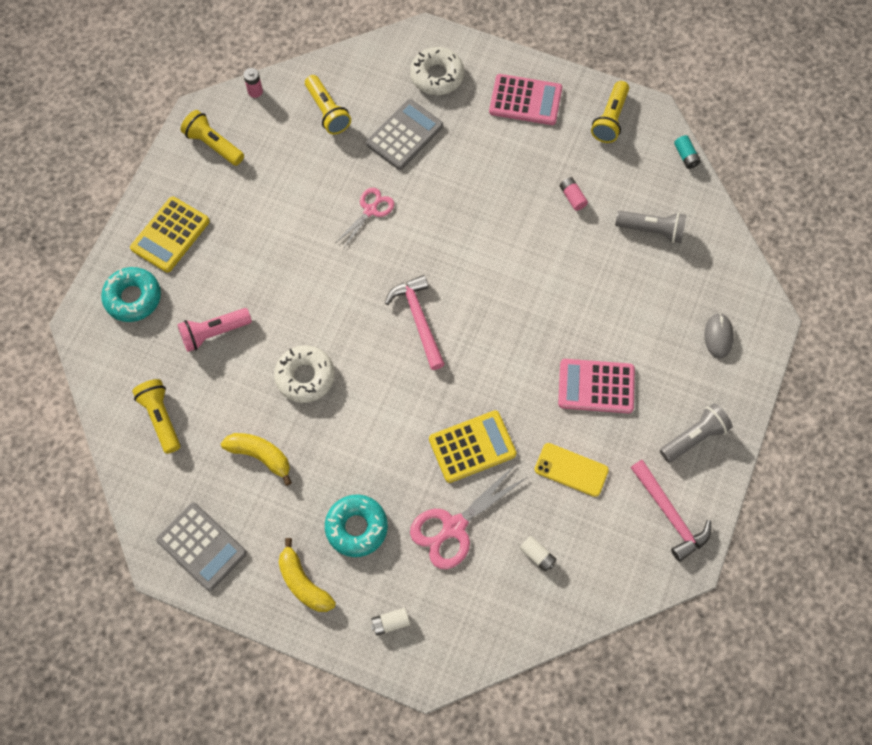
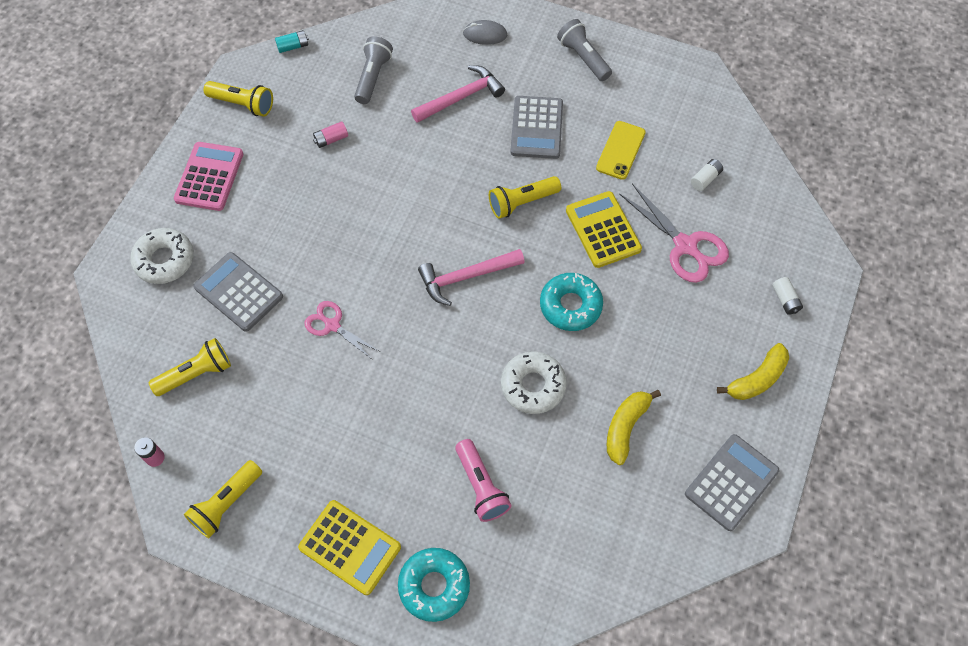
camera: 90 degrees left, 5 degrees down
(161, 418) = (587, 538): yellow flashlight -> yellow flashlight (522, 202)
(356, 527) = (694, 331): turquoise donut -> turquoise donut (570, 306)
(596, 386) = (536, 128): pink calculator -> grey calculator
(670, 514) = (656, 79): pink hammer -> pink hammer (461, 97)

